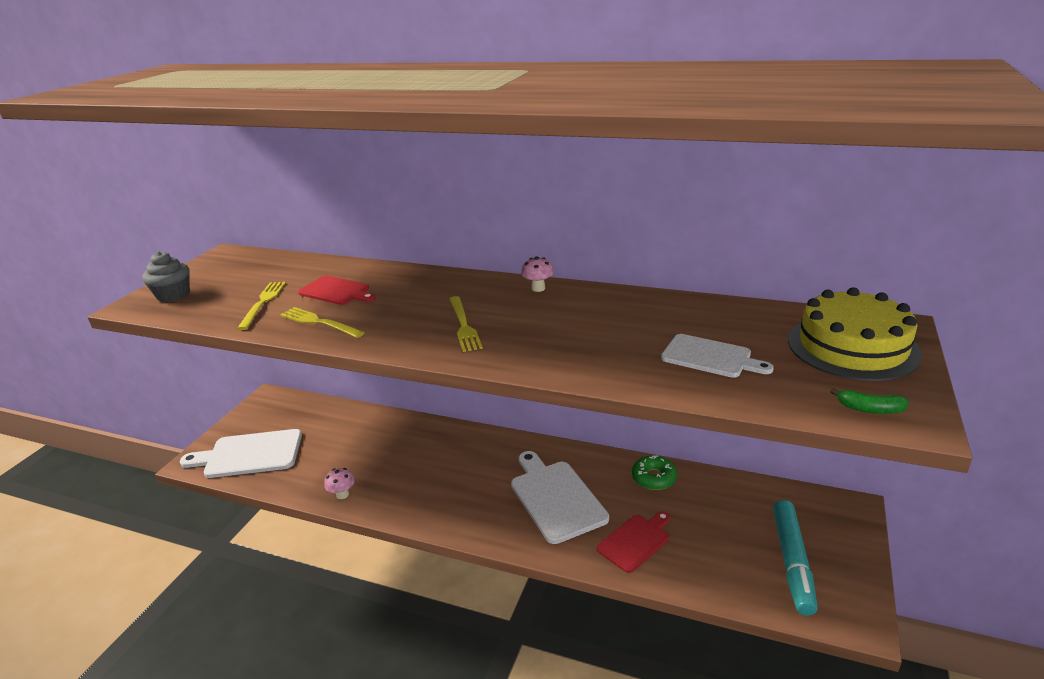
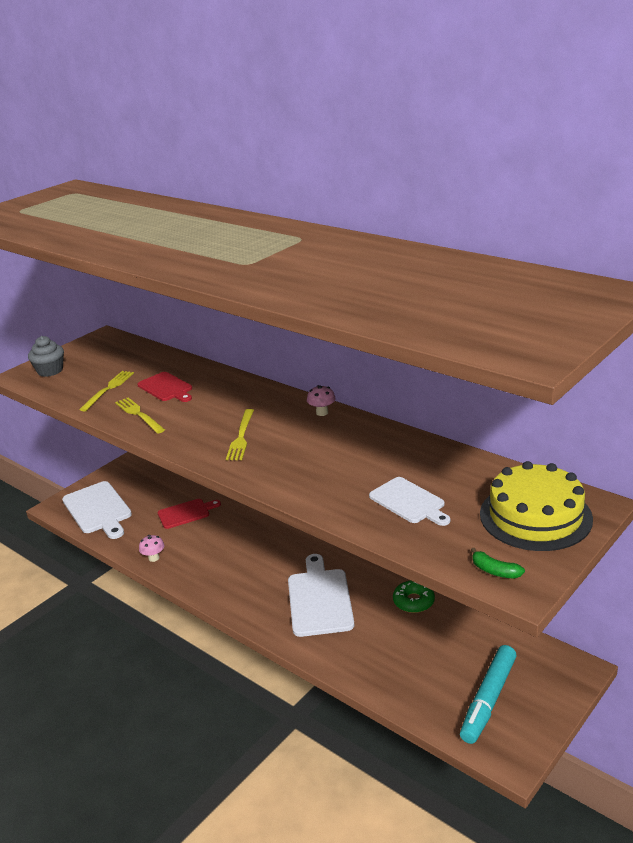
camera: 20 degrees right, 0 degrees up
(249, 454) = (98, 509): white cutting board -> white cutting board turned 135 degrees counterclockwise
(635, 541) = (364, 650): red cutting board -> red cutting board (186, 513)

